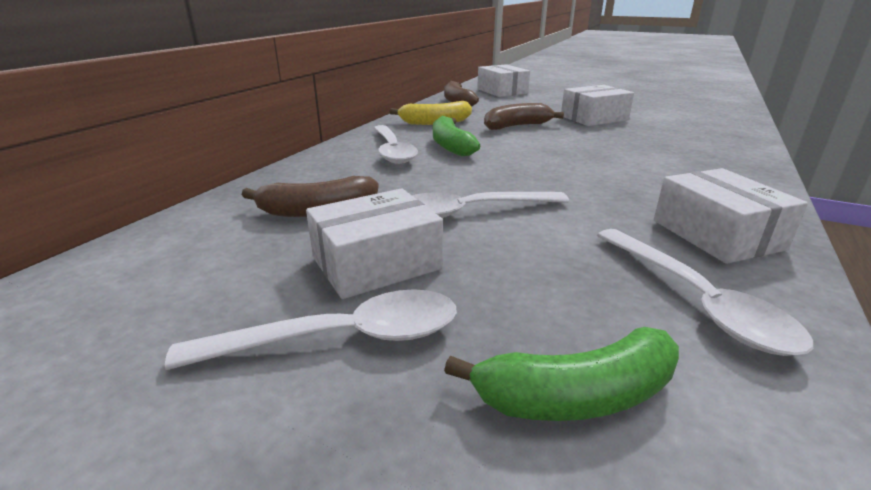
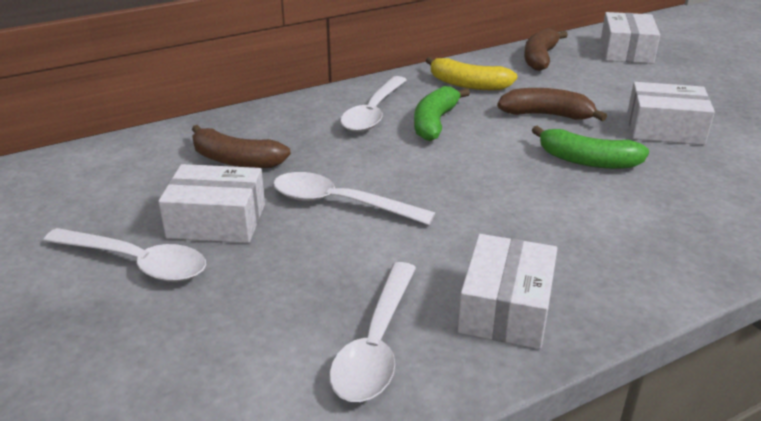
camera: 35 degrees right, 5 degrees up
(576, 395) = (203, 353): green banana -> green banana (587, 161)

